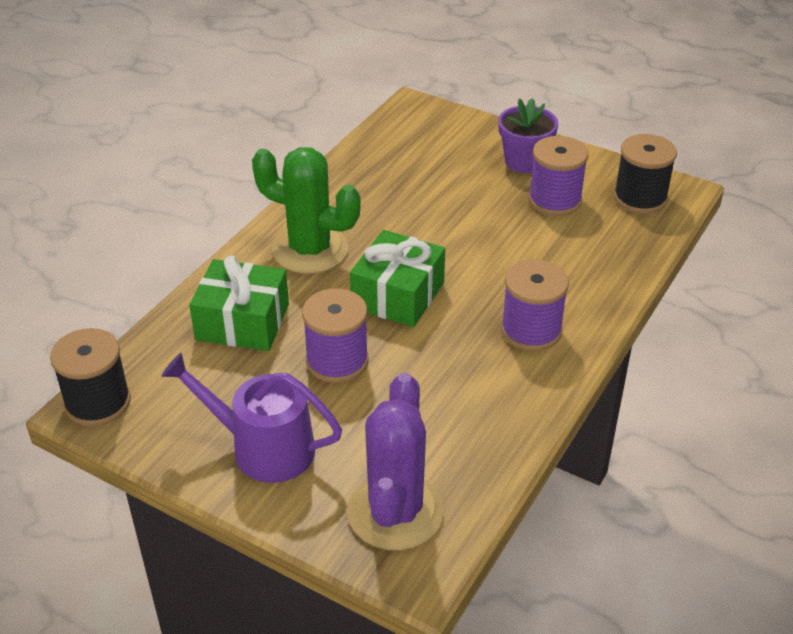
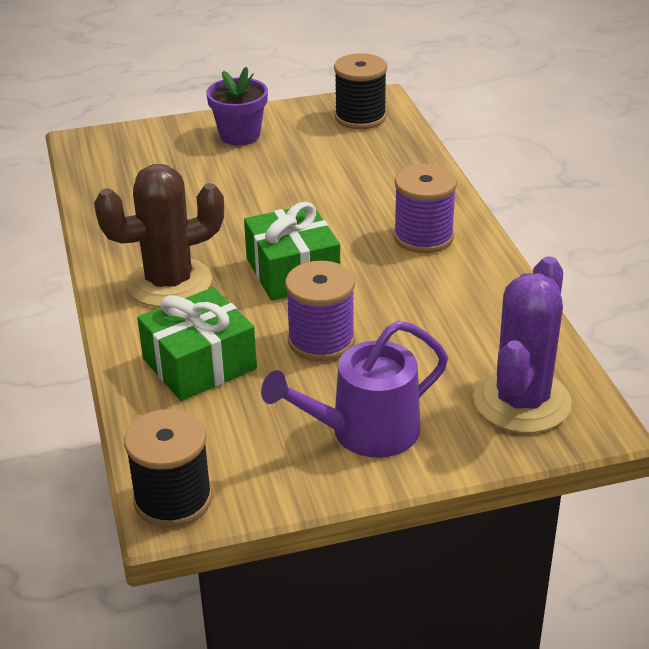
camera: 45 degrees left, 5 degrees down
(310, 250) = (169, 283): green cactus -> brown cactus
(395, 512) = (521, 401): purple cactus -> purple cactus turned 60 degrees clockwise
(554, 200) = (304, 148): purple spool -> none

